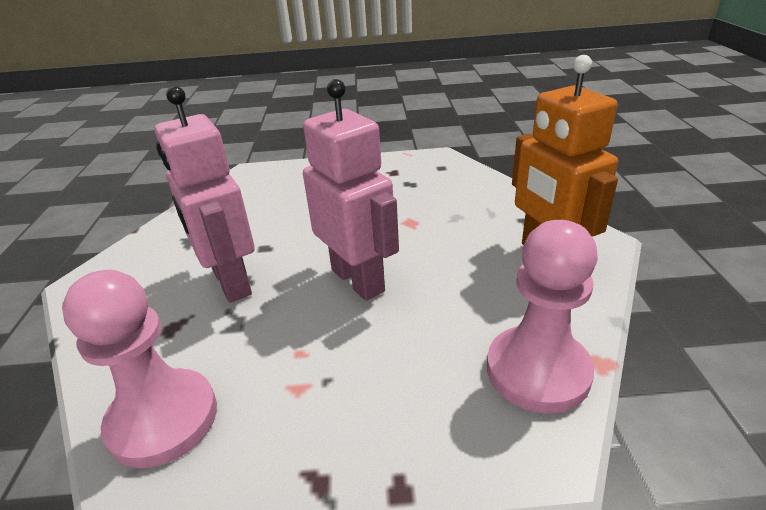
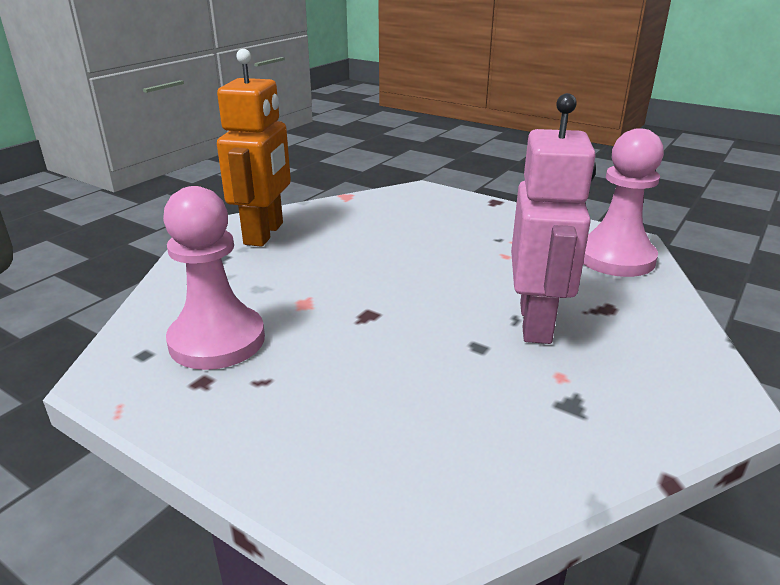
camera: 145 degrees left, 5 degrees down
(358, 280) = (419, 276): pink robot -> none
(537, 371) = (380, 203): pink pawn -> pink pawn (217, 340)

